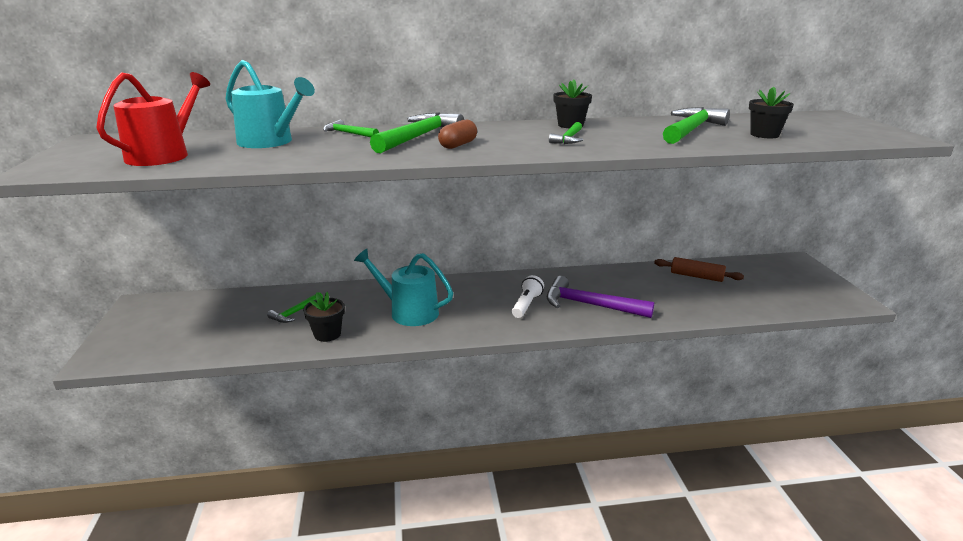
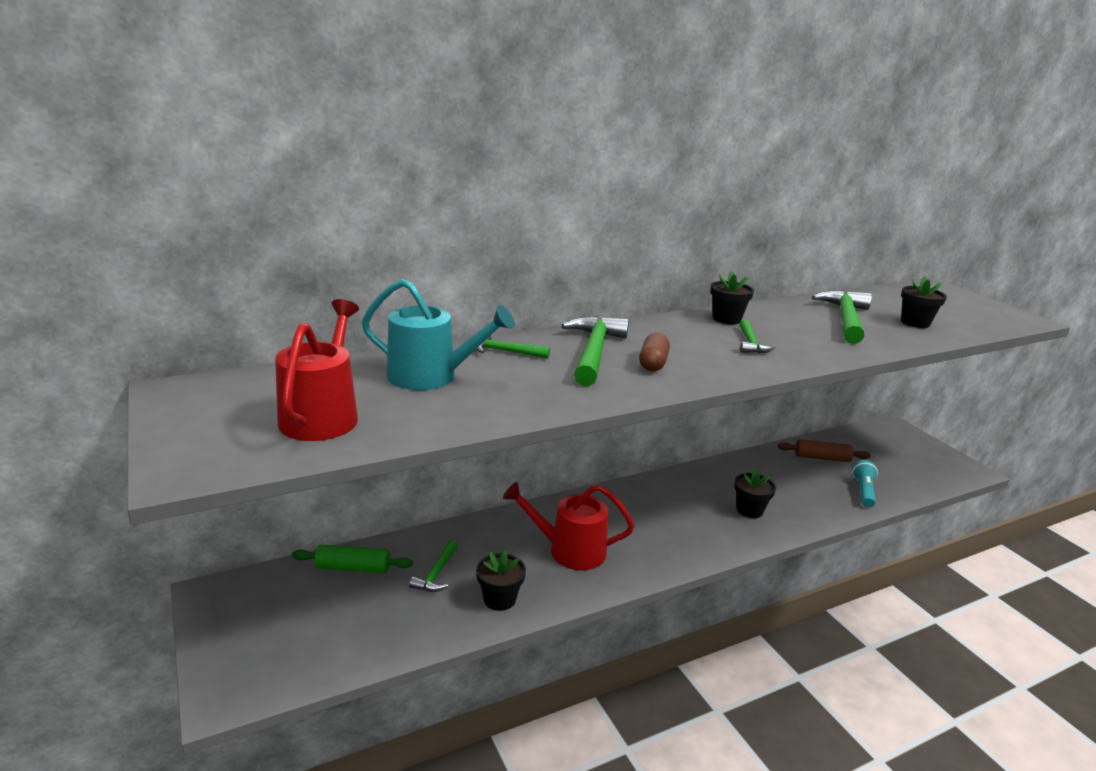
camera: 20 degrees left, 0 degrees up
(241, 301) = (353, 568): none -> green rolling pin
(408, 312) = (569, 550): turquoise watering can -> red watering can
(526, 305) = (687, 520): white flashlight -> none
(590, 305) = (749, 510): purple hammer -> black flower pot
(717, 305) = (863, 491): none -> turquoise flashlight

